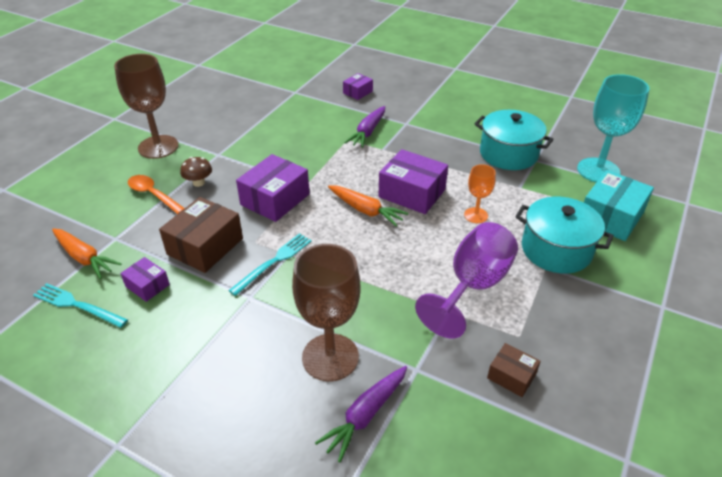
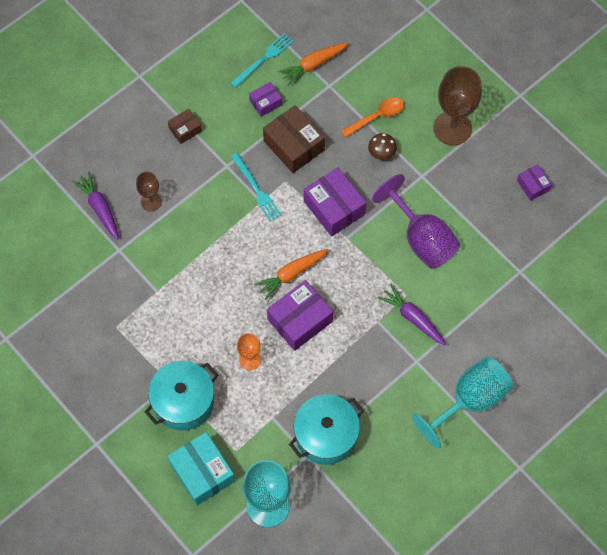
camera: 110 degrees right, 25 degrees up
(330, 357) = (151, 202): brown goblet -> brown goblet, size x0.53
(357, 92) = (497, 335): purple box -> purple box (533, 185)
(420, 94) = (470, 400): none -> turquoise goblet
(473, 286) = (173, 318): purple goblet -> purple goblet (421, 239)
(511, 376) = (88, 305): brown box -> brown box (185, 130)

